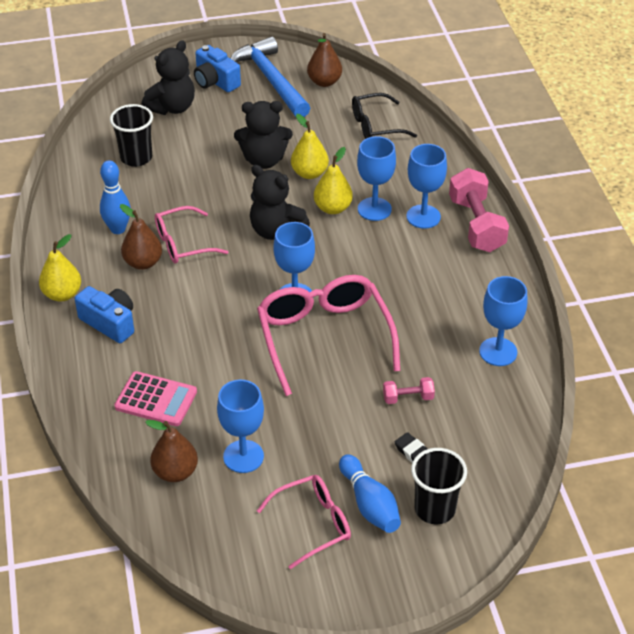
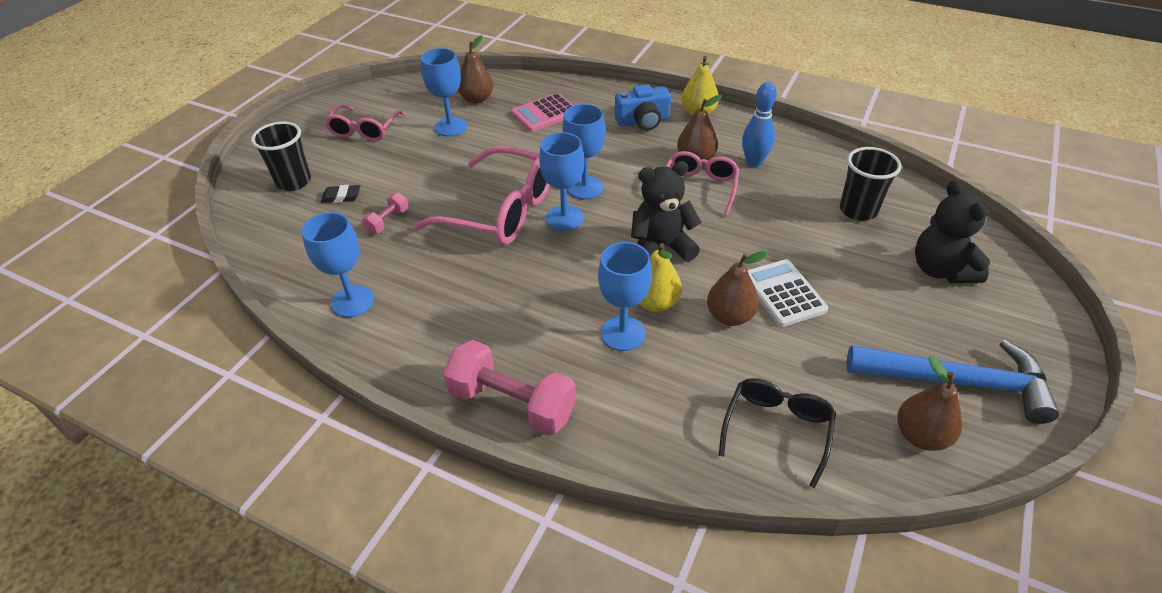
camera: 130 degrees right, 0 degrees up
(215, 81) = (982, 329): blue camera -> none
(264, 160) = (783, 293): black teddy bear -> white calculator
(309, 173) = (729, 316): yellow pear -> brown pear
(369, 504) = (341, 157): blue bowling pin -> none
(423, 217) = (571, 366): blue goblet -> blue goblet (585, 188)

